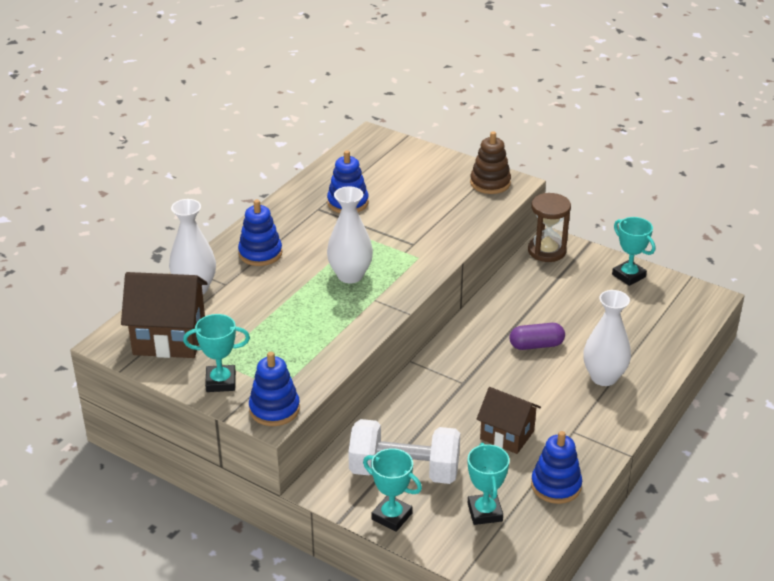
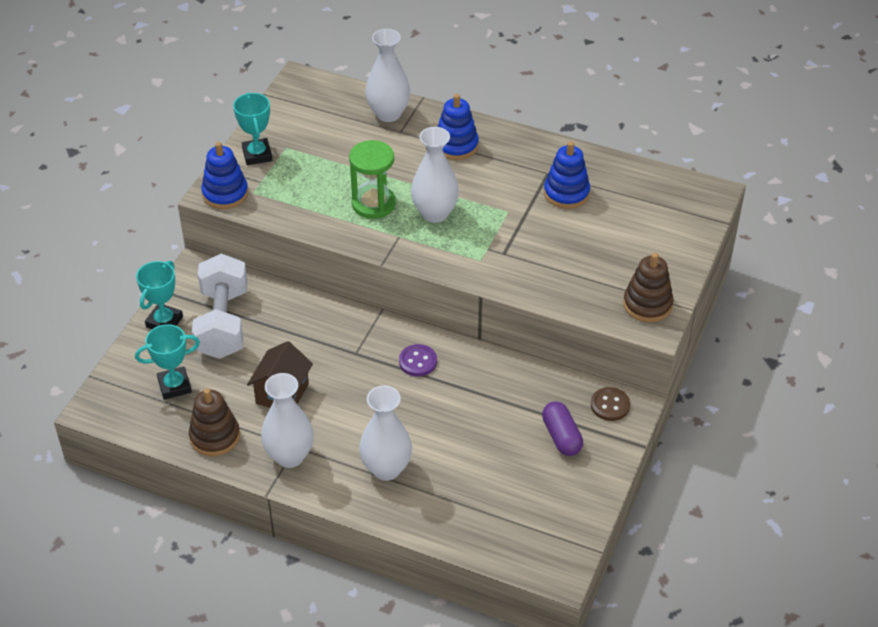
camera: 80 degrees right, 10 degrees up
(169, 338) = (312, 112): brown house -> none
(325, 310) = (373, 204): none -> green hourglass
(481, 346) = (418, 361): none -> purple button
(536, 345) = (429, 407): purple capsule -> purple capsule (561, 436)
(547, 251) = (610, 405): brown hourglass -> brown button
(556, 485) = (215, 436): blue stacking toy -> brown stacking toy
(585, 436) = (289, 456): none -> white vase
(628, 276) = (583, 486): turquoise trophy -> none

